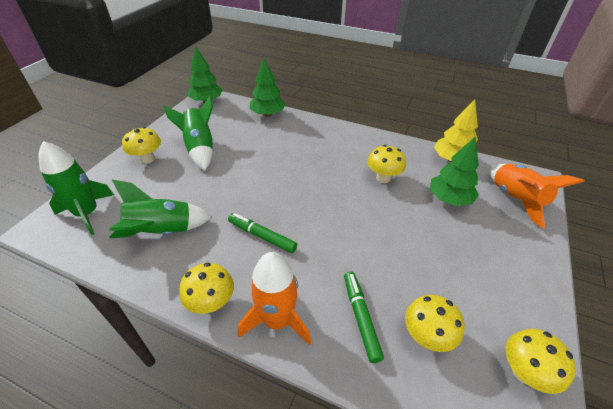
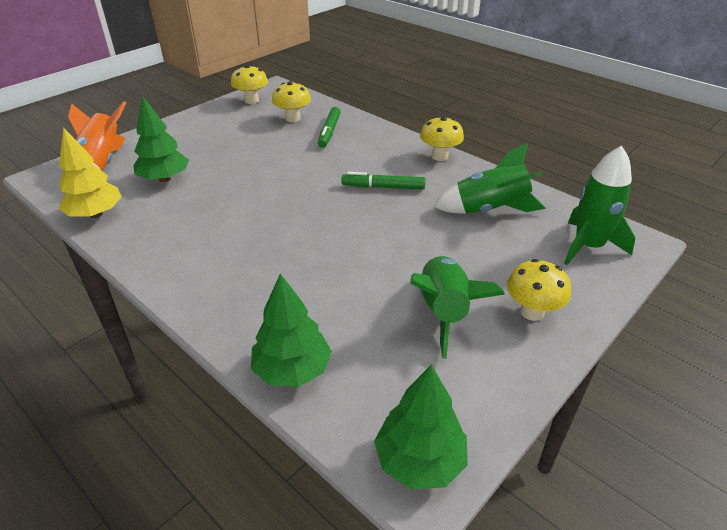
camera: 160 degrees left, 5 degrees down
(262, 236) = (383, 187): green marker -> green marker turned 135 degrees clockwise
(277, 320) = (391, 140): orange rocket -> none
(383, 178) = (208, 211): yellow mushroom -> none

